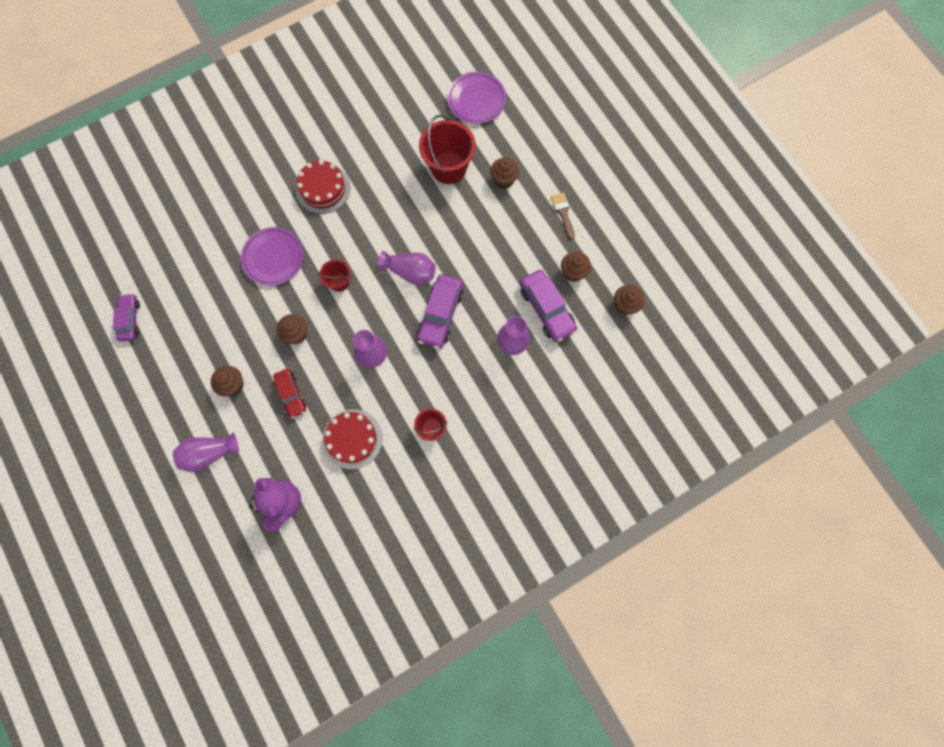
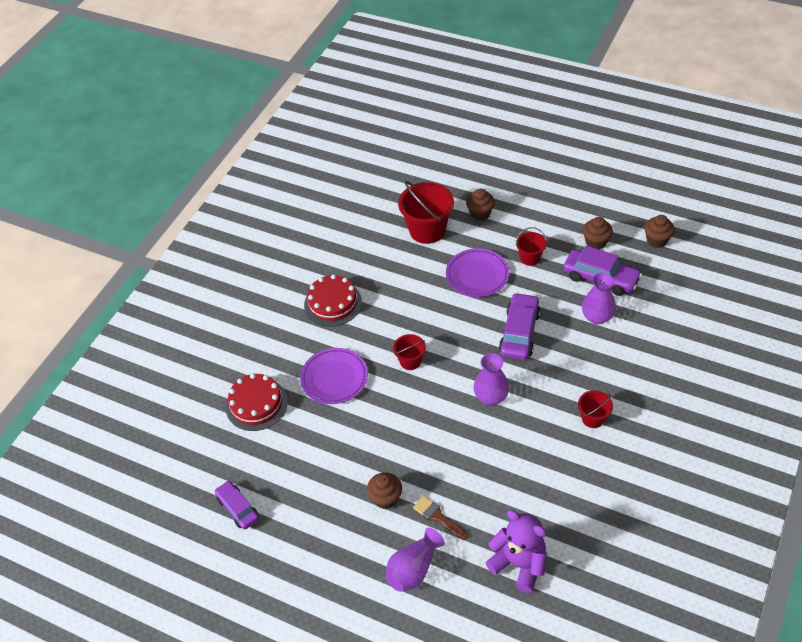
camera: 30 degrees left, 25 degrees down
(291, 394) = (447, 471): red car -> none
(296, 334) = (408, 422): brown cupcake -> none
(352, 439) = (533, 471): red cake -> red cake (256, 404)
(410, 272) = (465, 318): purple vase -> none
(440, 314) = (519, 333): purple car -> purple car turned 150 degrees counterclockwise
(476, 100) = (407, 175): purple plate -> purple plate (477, 275)
(507, 250) = (530, 258): none -> red bucket
(563, 213) = (548, 209): brown brush -> brown brush (438, 517)

